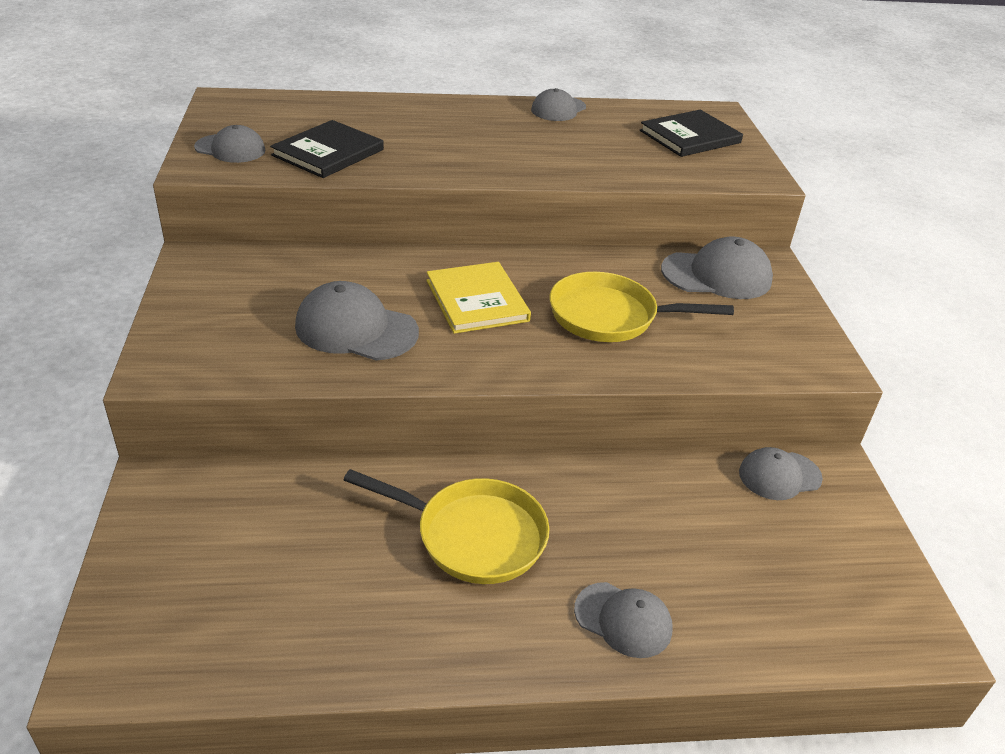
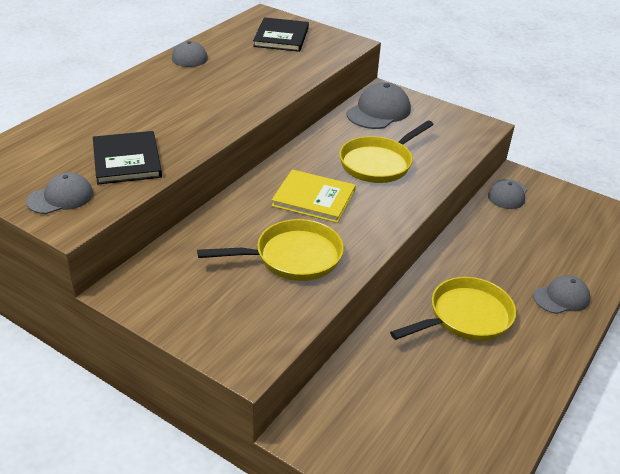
camera: 50 degrees left, 0 degrees up
(356, 329) = (293, 257): grey cap -> yellow pan

